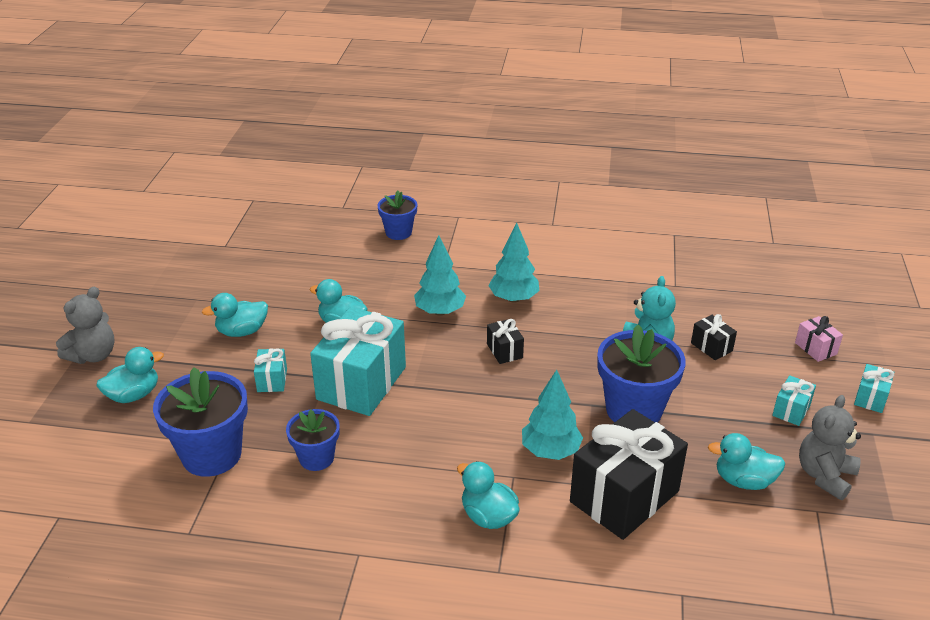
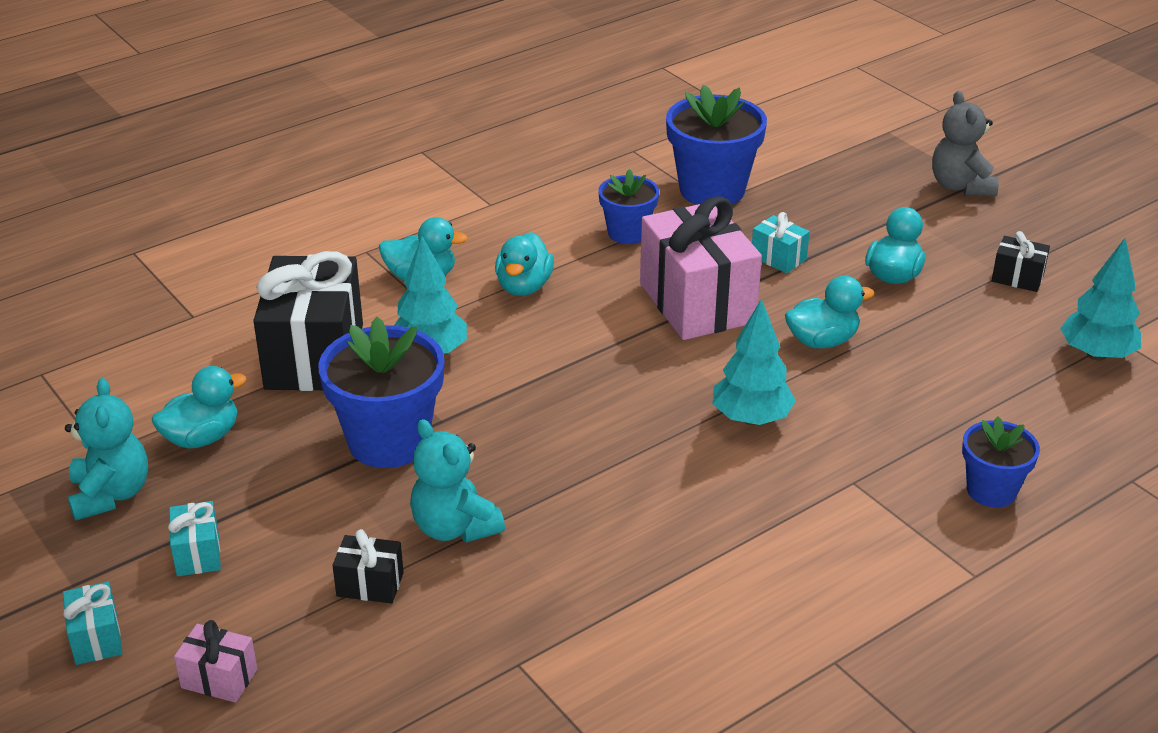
camera: 135 degrees right, 0 degrees up
(134, 395) = (859, 185): turquoise duck -> turquoise duck (524, 287)
(361, 383) = (696, 303): turquoise gift -> pink gift
(504, 351) = (611, 419): black gift -> black gift (1017, 278)
(513, 299) = (697, 491): turquoise tree -> turquoise tree (1096, 354)
(824, 475) = (111, 494): grey teddy bear -> turquoise teddy bear

